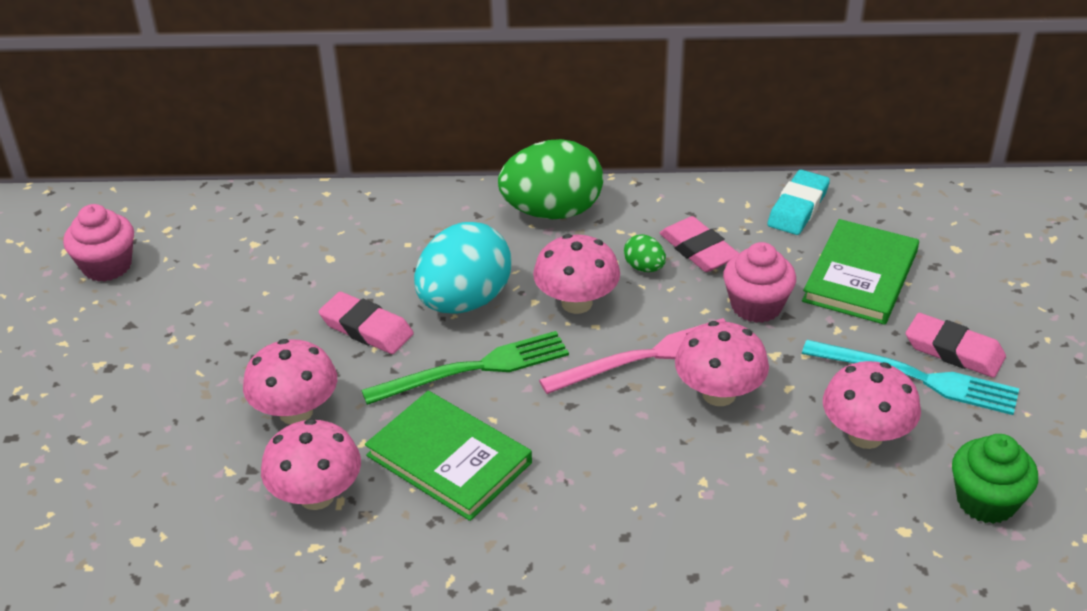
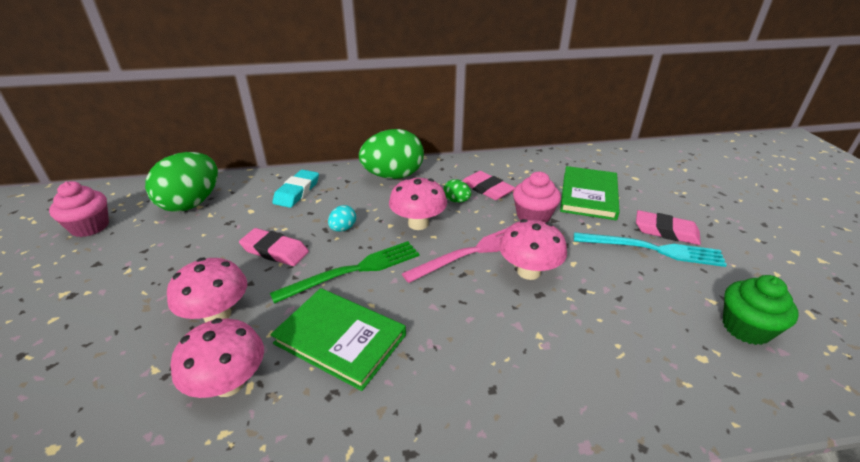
camera: 10 degrees left, 5 degrees down
(242, 238) = (191, 203): none -> green egg
(464, 301) = (343, 228): turquoise egg -> turquoise egg, size x0.43
(798, 207) = (537, 164): turquoise eraser -> turquoise eraser (297, 192)
(865, 436) = (639, 290): pink mushroom -> none

